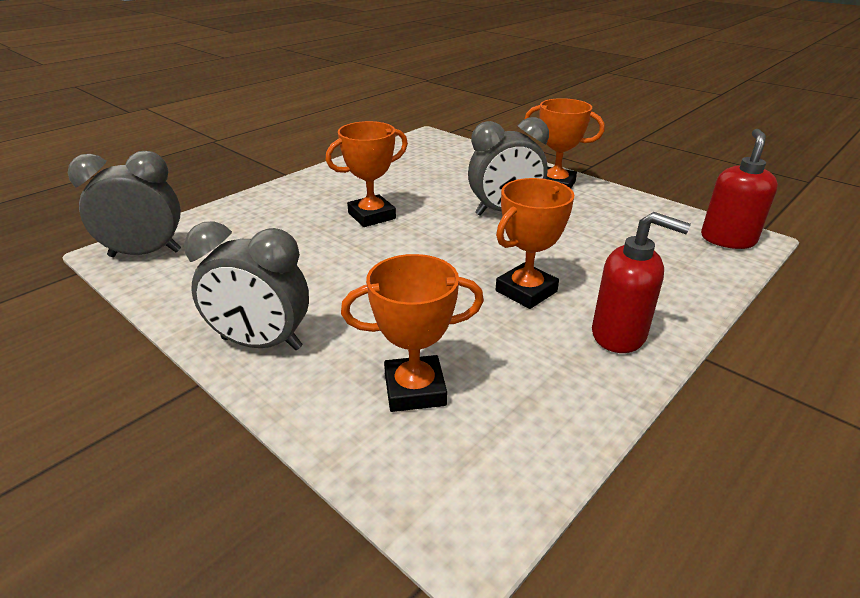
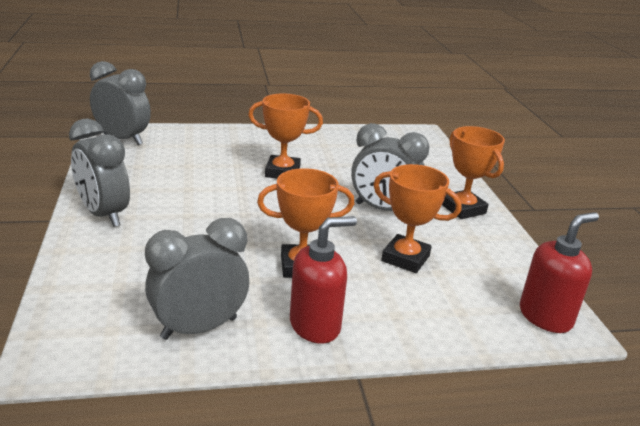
camera: 35 degrees right, 5 degrees down
(415, 389) = (138, 281): orange trophy -> orange trophy (405, 258)
(543, 398) = (199, 328): none -> grey clock
(619, 335) = (315, 325): red soap dispenser -> red soap dispenser turned 90 degrees counterclockwise

